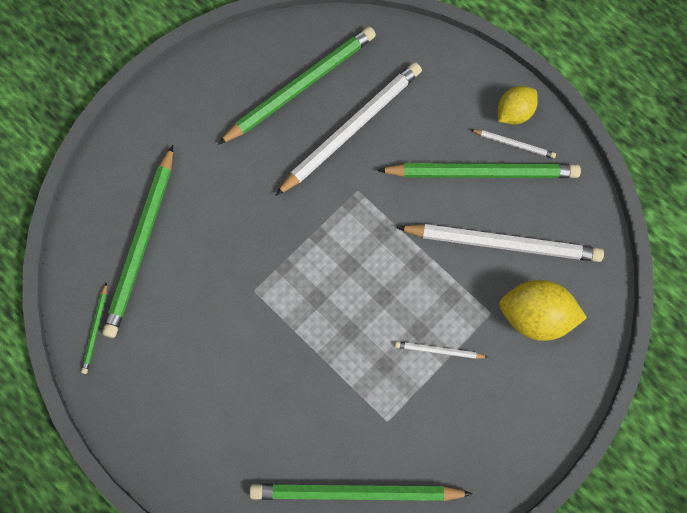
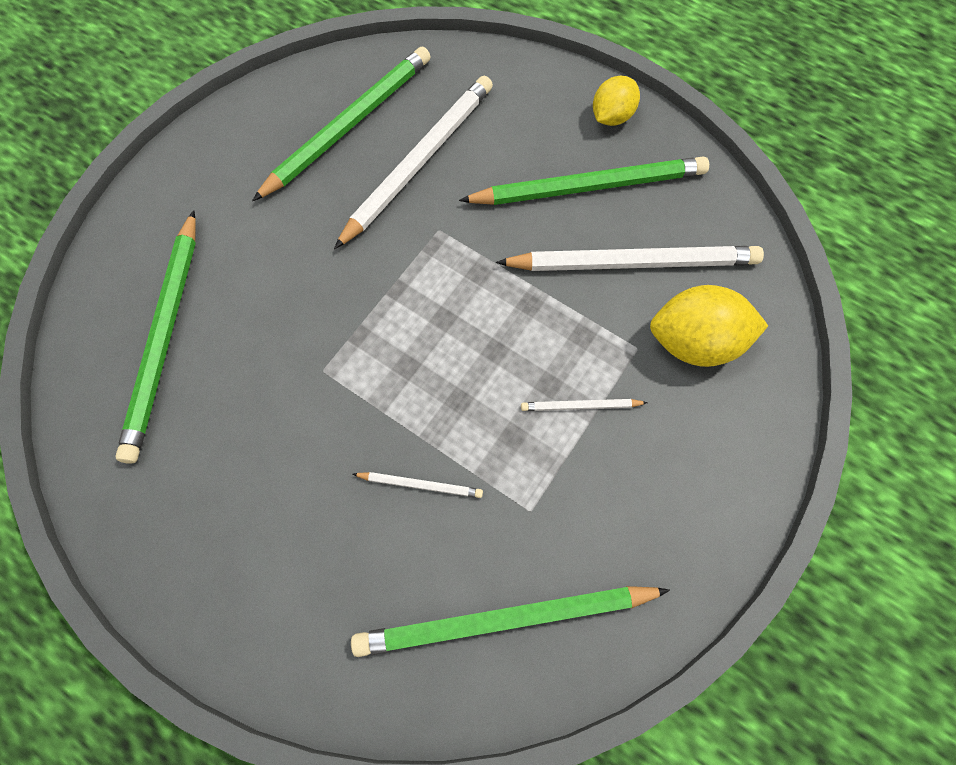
camera: 10 degrees left, 5 degrees down
(95, 330) = (109, 457): green pencil -> none
(514, 144) = (620, 150): white pencil -> white pencil (420, 485)

